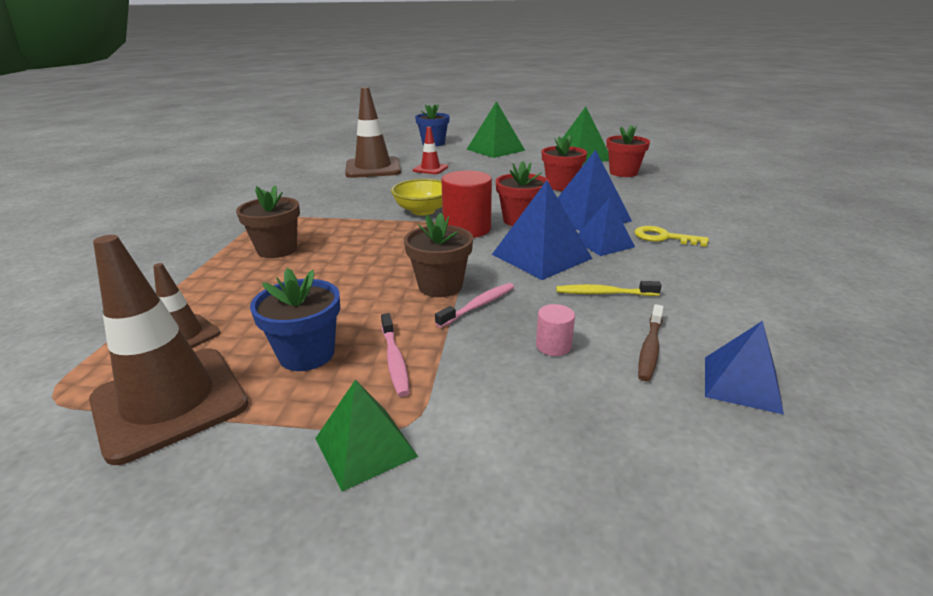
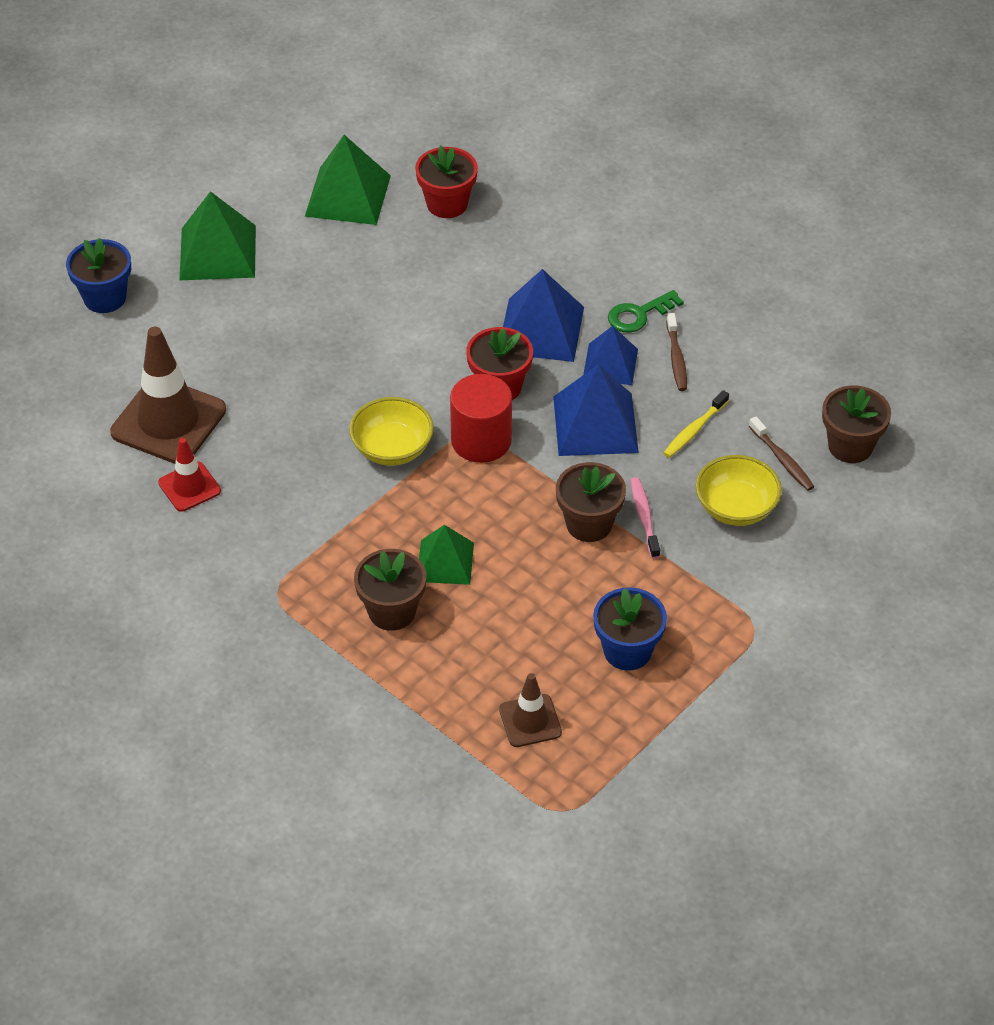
camera: 55 degrees left, 20 degrees up
(170, 402) = (628, 743): brown traffic cone -> none
(365, 447) = (759, 656): green pyramid -> green pyramid (445, 562)
(394, 360) = (678, 604): pink toothbrush -> none
(430, 169) = (236, 365): red traffic cone -> red traffic cone (189, 487)
(553, 346) = (736, 508): pink cylinder -> yellow bowl
(561, 186) = (433, 288): red flower pot -> none
(656, 262) = (676, 358): none -> brown toothbrush
(664, 237) = (639, 314): yellow key -> green key
(741, 384) = (850, 446): blue pyramid -> brown flower pot

